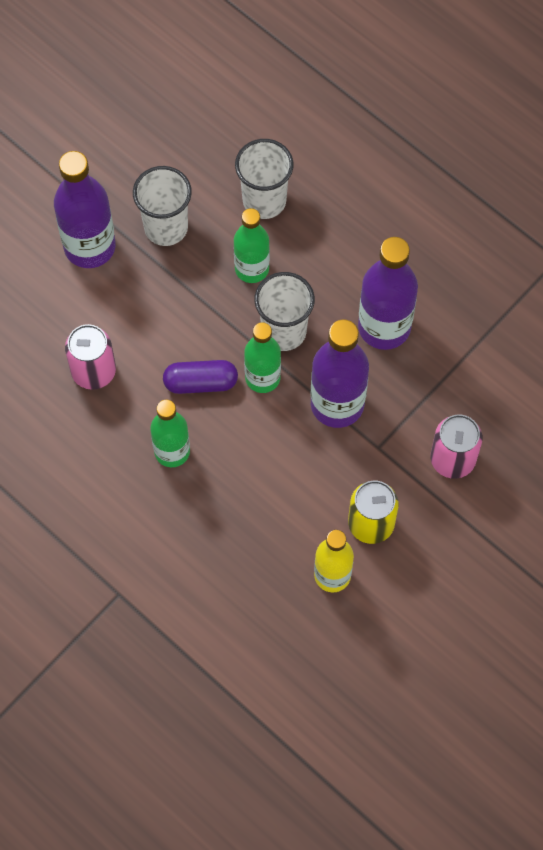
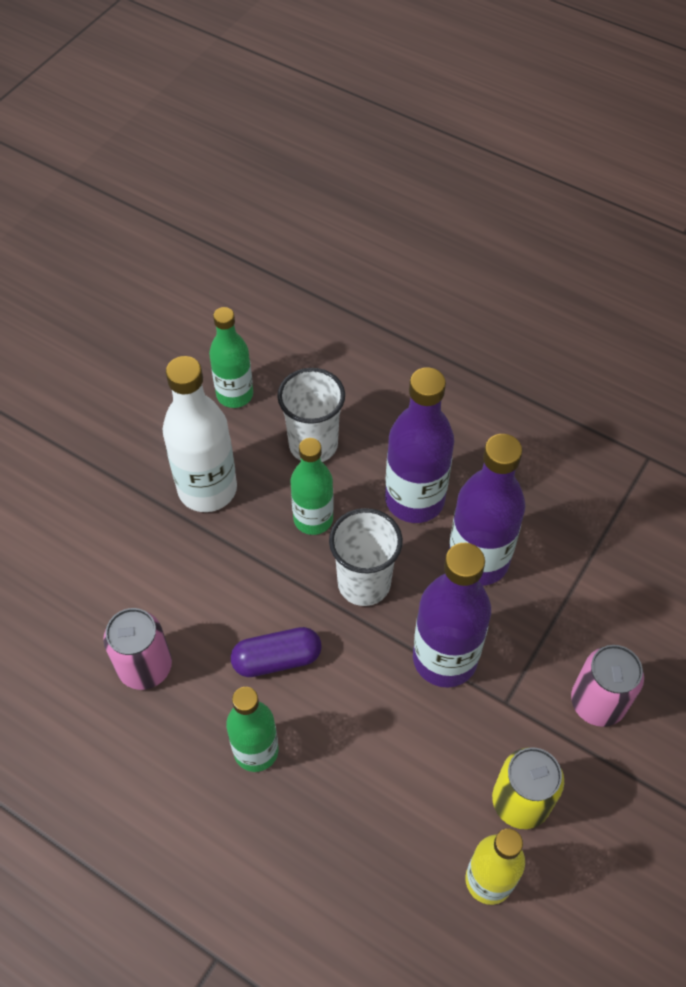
camera: 10 degrees left, 10 degrees down
(89, 247) = (122, 523): purple bottle -> purple bottle (414, 500)
(166, 227) = (207, 489): white cup -> white bottle
(262, 378) = (350, 641): green bottle -> green bottle (235, 394)

